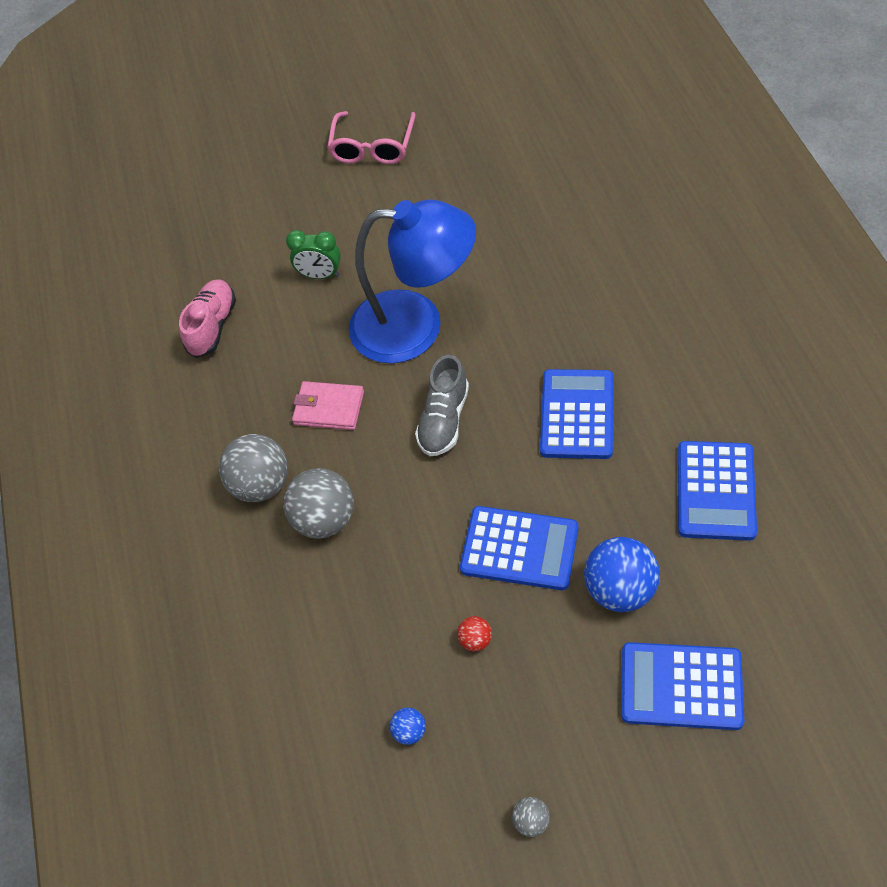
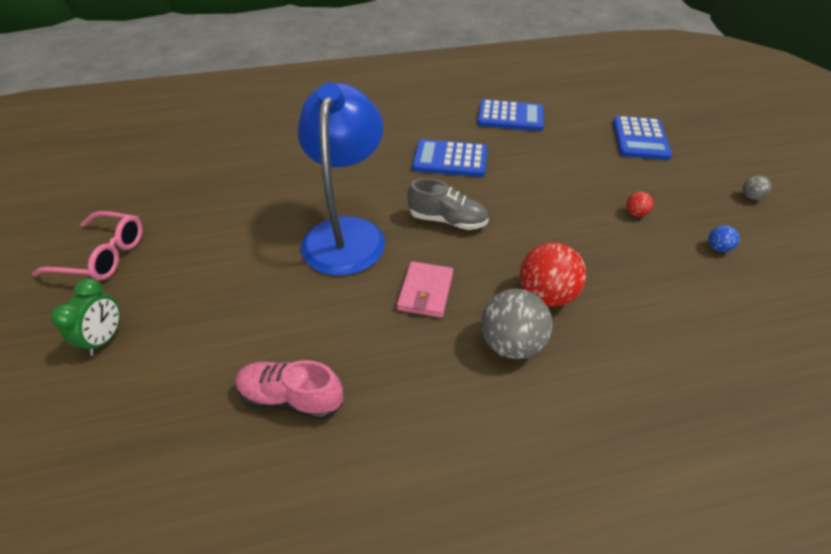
camera: 95 degrees left, 10 degrees down
(320, 275) = (258, 298): green clock -> green clock (106, 338)
(325, 520) = (546, 295): grey ball -> red ball
(519, 548) = (559, 190): blue calculator -> none
(620, 590) = (583, 153): blue ball -> none

